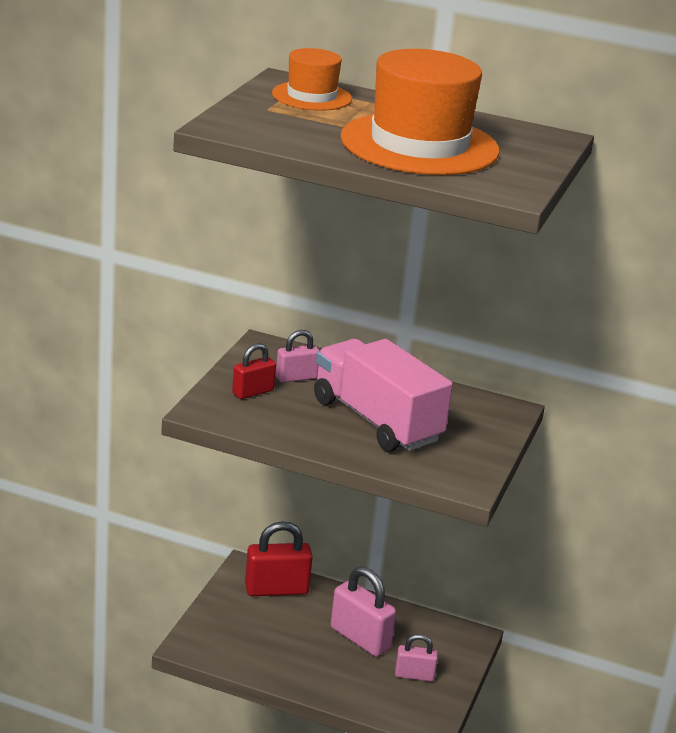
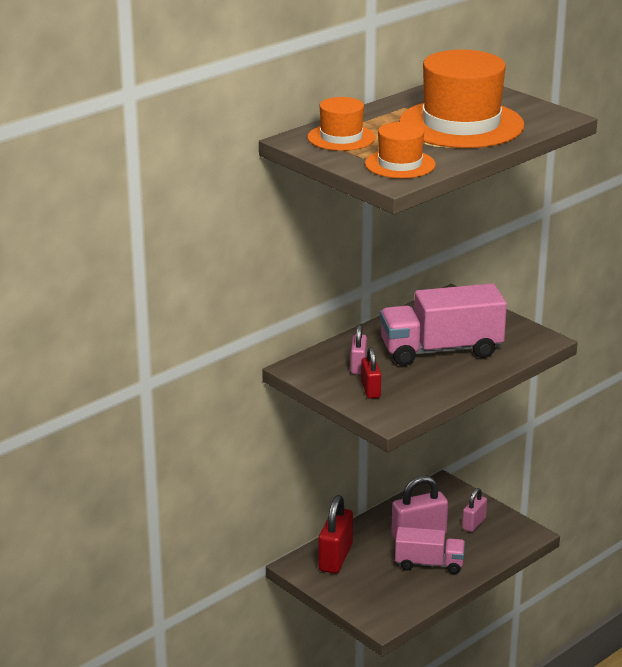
camera: 60 degrees left, 0 degrees up
(266, 126) = (400, 164): none -> orange hat
(313, 657) = (429, 564): none -> pink truck

